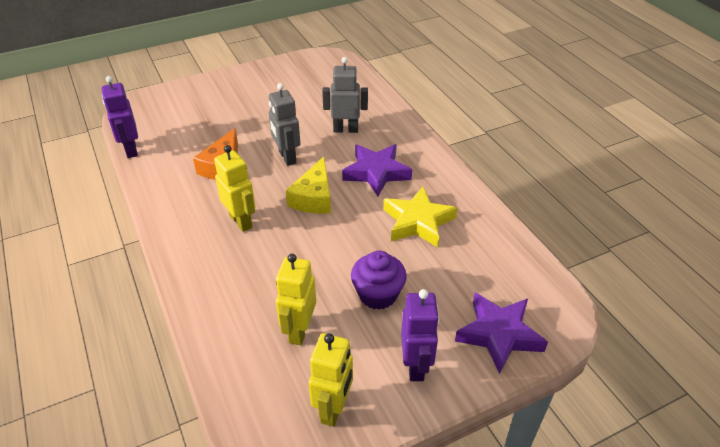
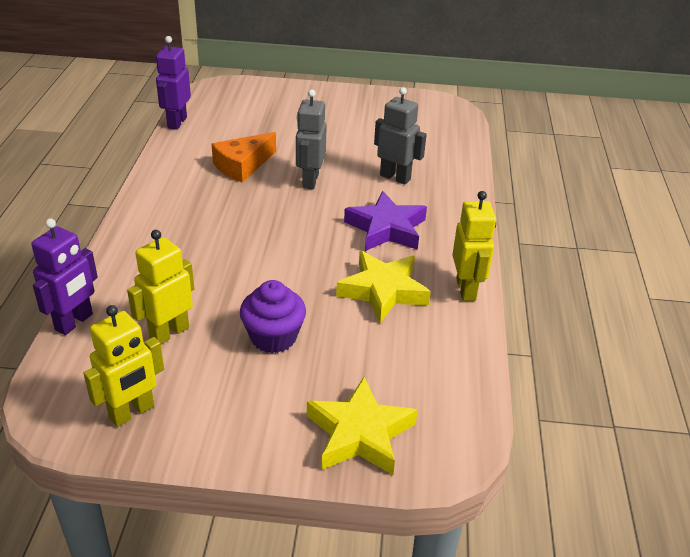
camera: 30 degrees right, 5 degrees down
(241, 221) = (211, 219): yellow robot -> yellow robot (466, 289)
(314, 197) = (300, 226): yellow cheese -> none
(416, 366) = (245, 417): purple robot -> purple robot (74, 322)
(499, 334) = (360, 433): purple star -> yellow star

